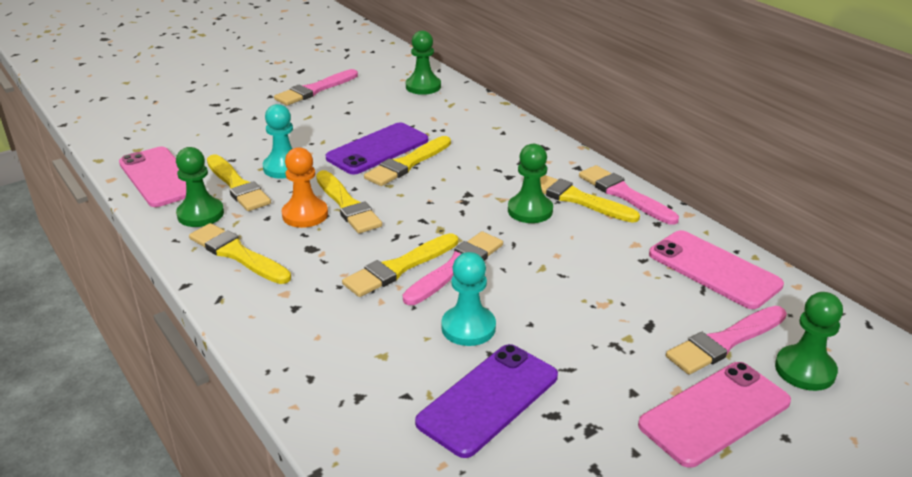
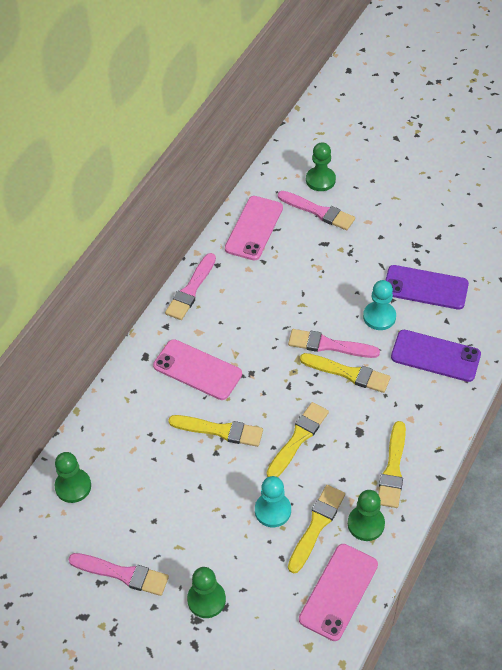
camera: 115 degrees left, 20 degrees up
(305, 215) = (325, 457): orange pawn -> none
(377, 149) = (208, 462): purple phone -> purple phone (435, 356)
(530, 210) = (242, 332): green pawn -> green pawn (206, 600)
(577, 199) = (211, 312): yellow brush -> none
(715, 413) = (374, 205): pink phone -> pink phone (197, 370)

